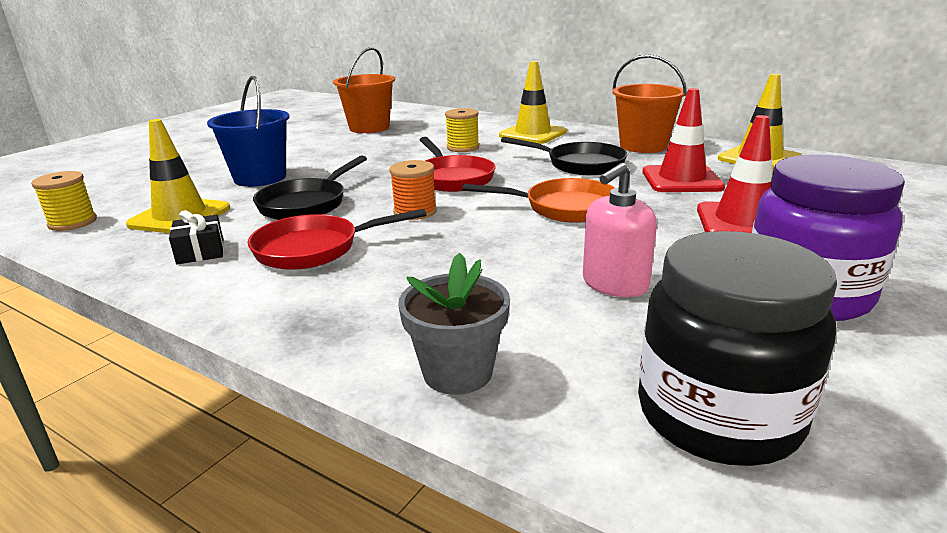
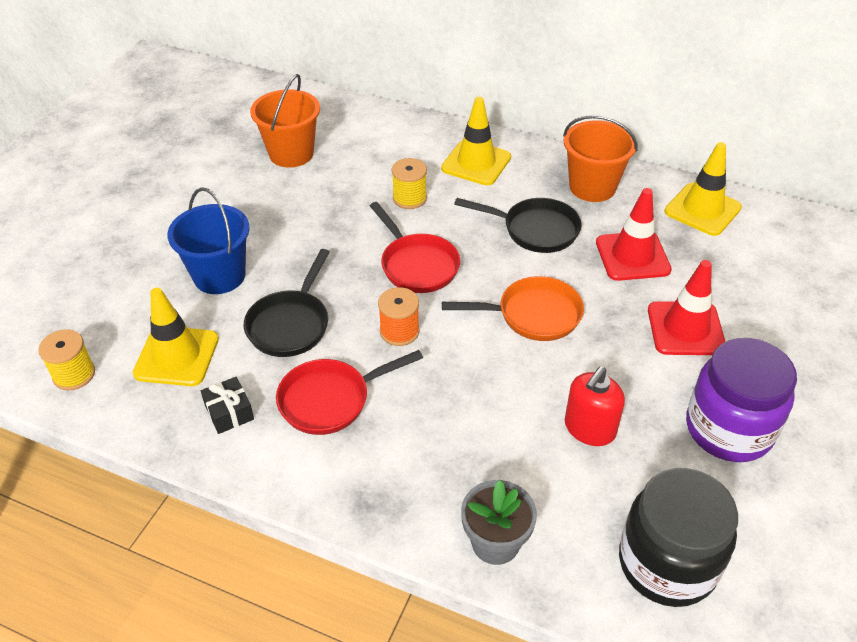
camera: 10 degrees left, 20 degrees up
(614, 284) = (589, 428): pink soap dispenser -> red soap dispenser

